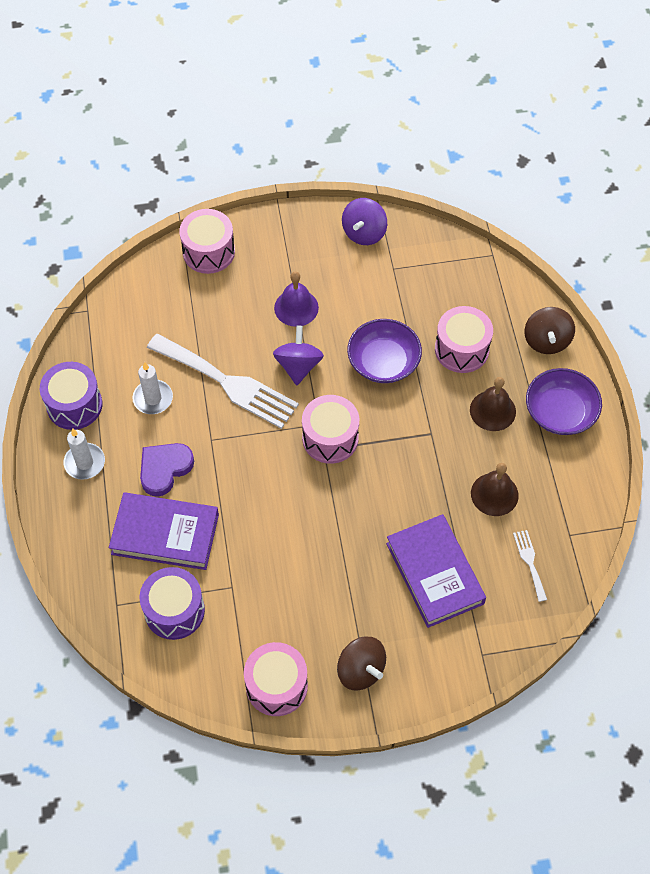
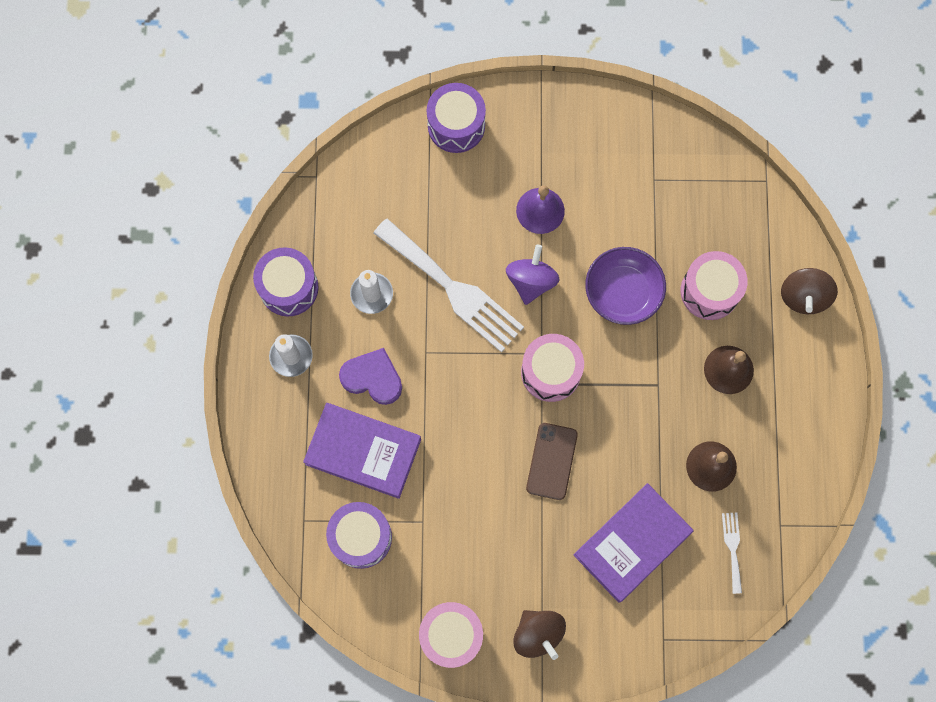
camera: 10 degrees right, 15 degrees up
(164, 469) = (372, 378): purple heart -> purple heart turned 60 degrees clockwise
(208, 252) = (456, 125): pink drum -> purple drum
(345, 514) = (552, 461): none -> brown phone
(364, 233) = (630, 130): purple spinning top -> none
(434, 573) = (632, 543): purple book -> purple book turned 60 degrees clockwise
(560, 412) = (800, 383): purple bowl -> none

